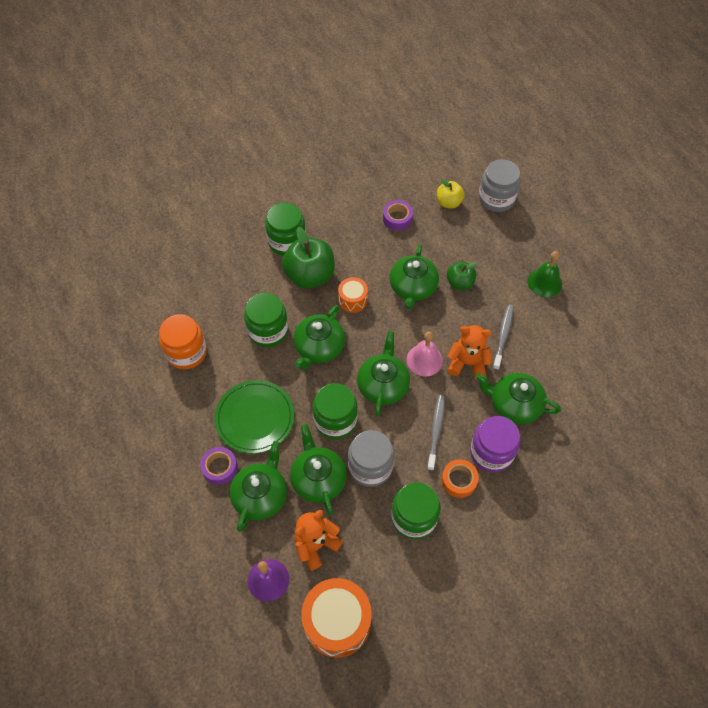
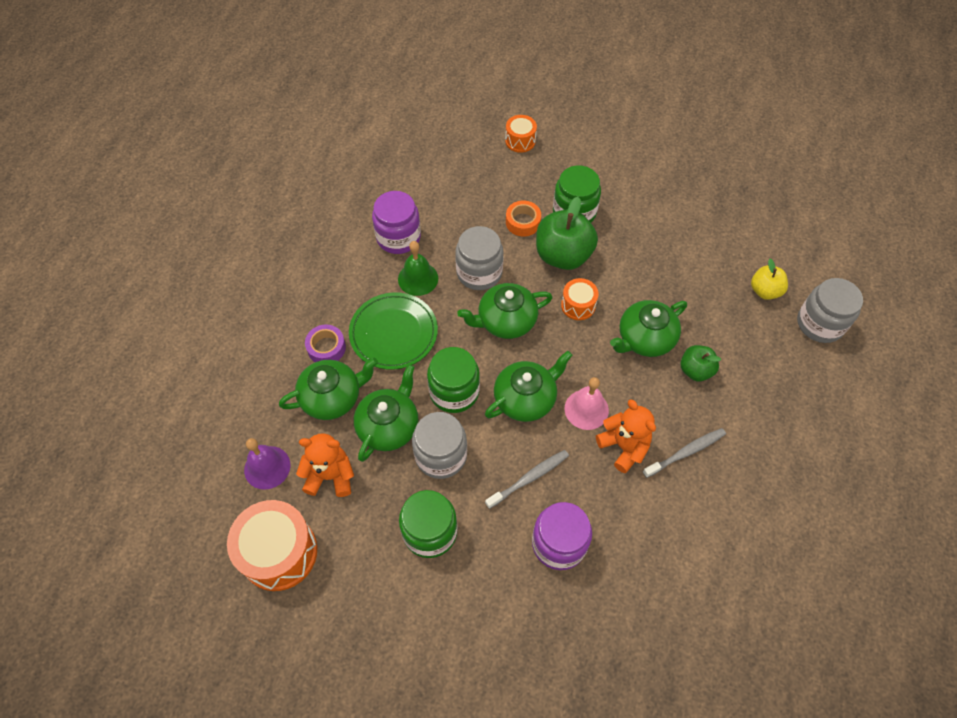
camera: 45 degrees right, 0 degrees up
(186, 352) = (398, 237): orange jar -> purple jar
(199, 220) = (520, 141): none -> orange drum
(268, 331) = (479, 272): green jar -> grey jar
(397, 218) = (697, 267): purple tape -> none
(459, 480) = (502, 539): orange tape -> orange tape (523, 222)
(514, 405) = (627, 522): green teapot -> none
(544, 282) = (785, 440): green bell -> green bell (418, 278)

